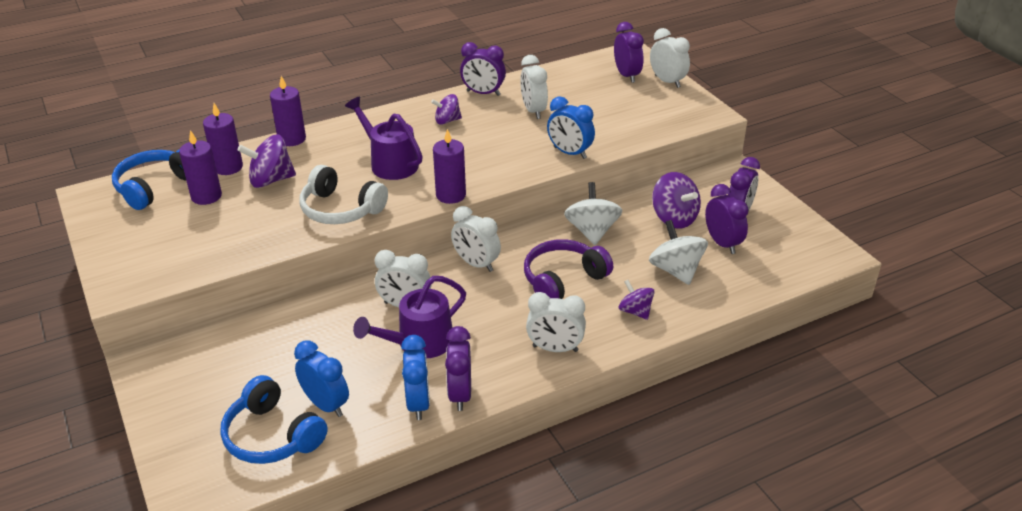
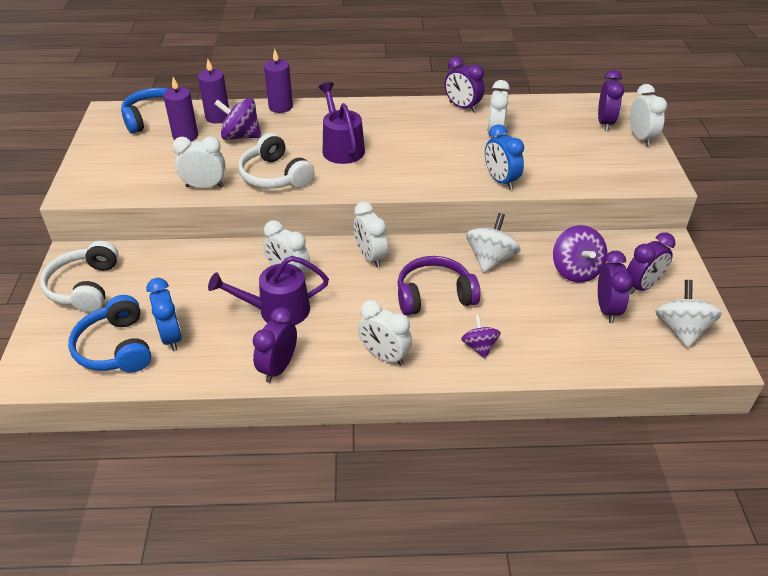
camera: 25 degrees right, 5 degrees up
(186, 389) = (85, 287): none -> white headphones
(271, 241) = (204, 186): none -> white clock
(418, 403) = (240, 362): blue clock -> none
(447, 121) = (414, 123): purple spinning top -> none
(451, 195) = (370, 189): purple candle -> none
(676, 270) = (544, 321): white spinning top -> white spinning top (681, 330)

